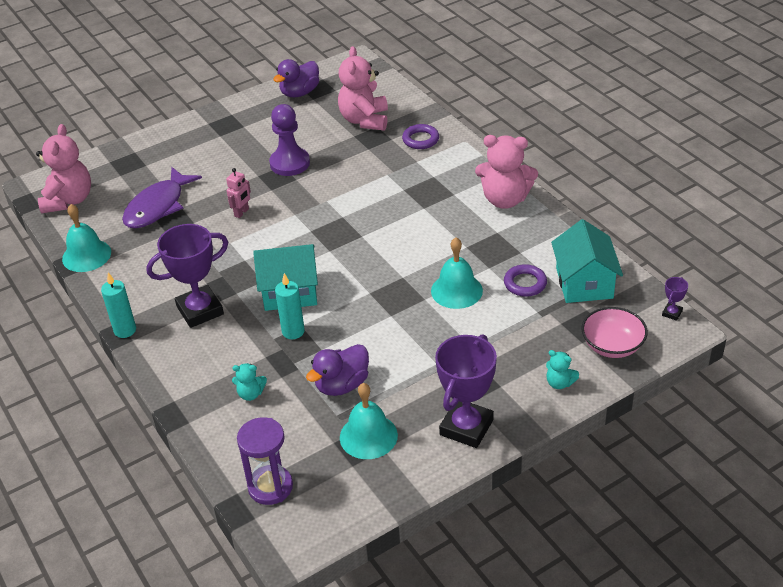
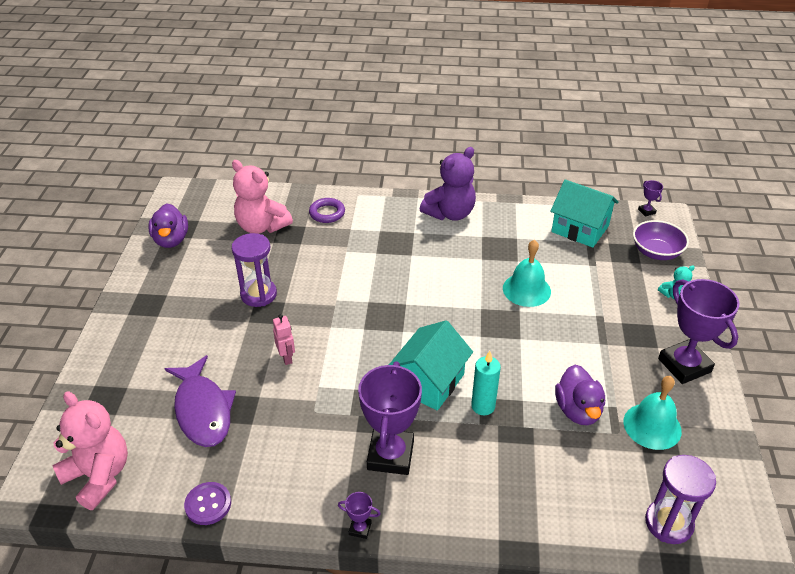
camera: 55 degrees left, 0 degrees up
(86, 255) = (208, 504): turquoise bell -> purple button
(125, 330) = (360, 528): turquoise candle -> purple trophy
(250, 394) = (538, 476): turquoise teddy bear -> none
(290, 163) = (258, 294): purple pawn -> purple hourglass
(505, 199) = (450, 213): pink teddy bear -> purple teddy bear
(525, 283) = (553, 254): purple ring -> none
(612, 346) = (656, 252): pink bowl -> purple bowl

